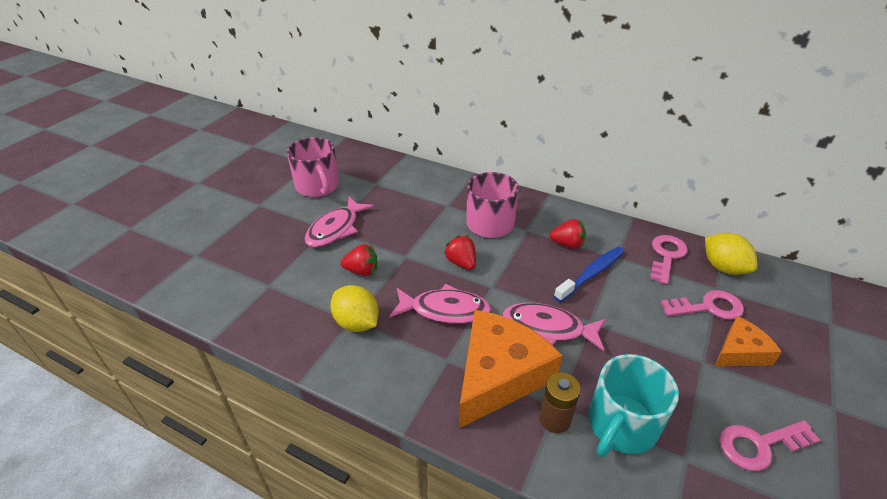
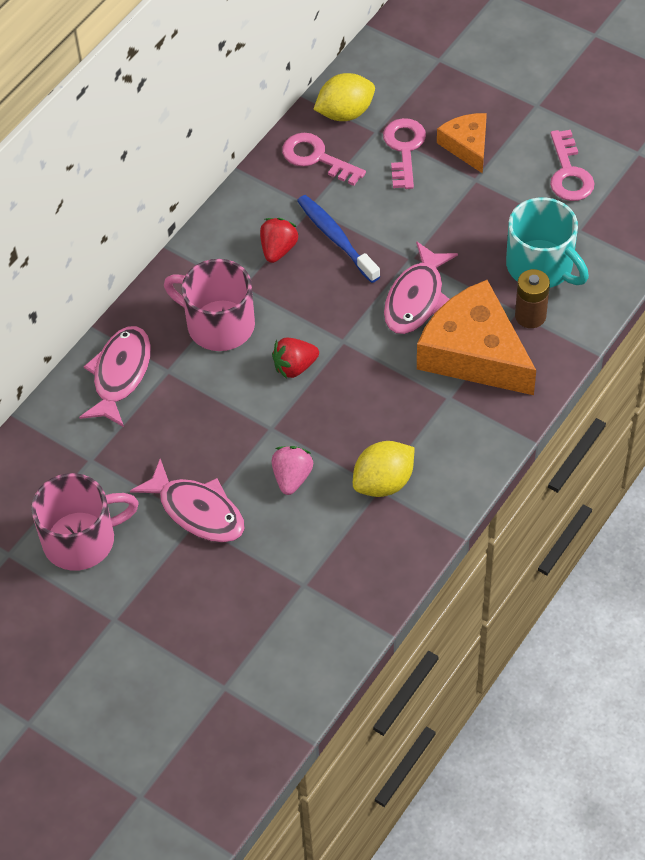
camera: 80 degrees left, 15 degrees up
(362, 270) = (292, 478): red strawberry -> pink strawberry
(445, 310) = (375, 392): pink fish -> pink fish (120, 375)

